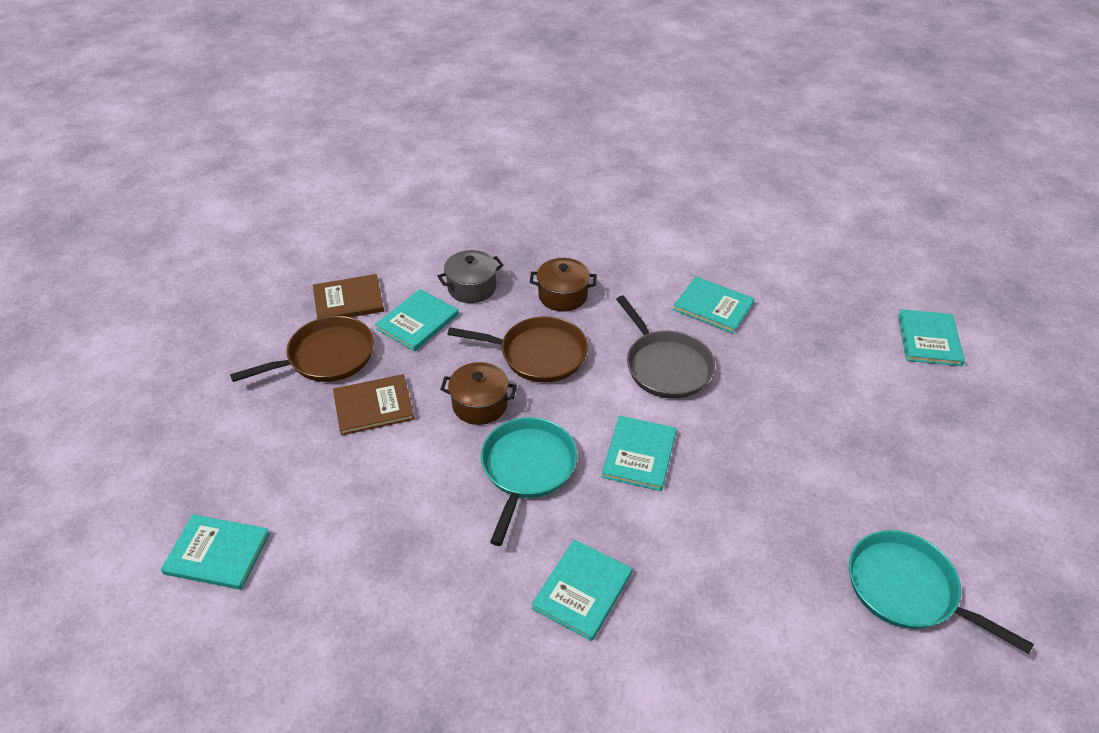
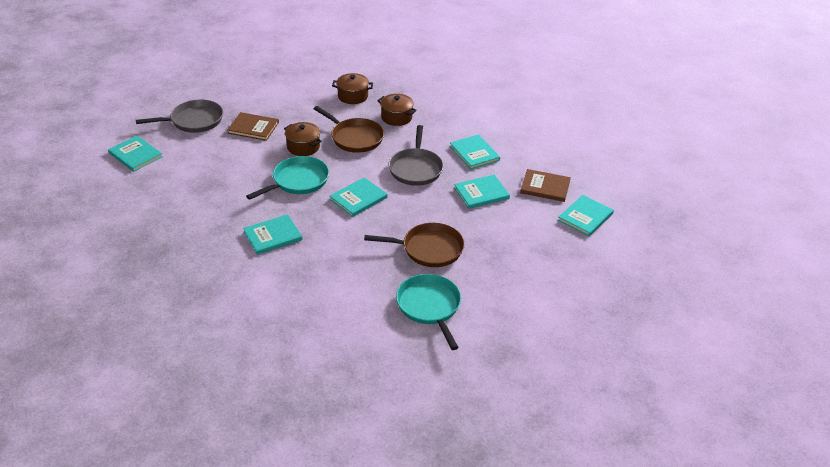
camera: 30 degrees right, 5 degrees down
(265, 437) = (194, 121): none -> grey pan
(327, 356) = (252, 99): brown pan -> brown pan (429, 249)
(348, 300) = (286, 79): brown book -> brown book (545, 187)
(418, 322) = (310, 101): turquoise book -> turquoise book (481, 193)
(472, 287) = (353, 96): grey pot -> brown pot

